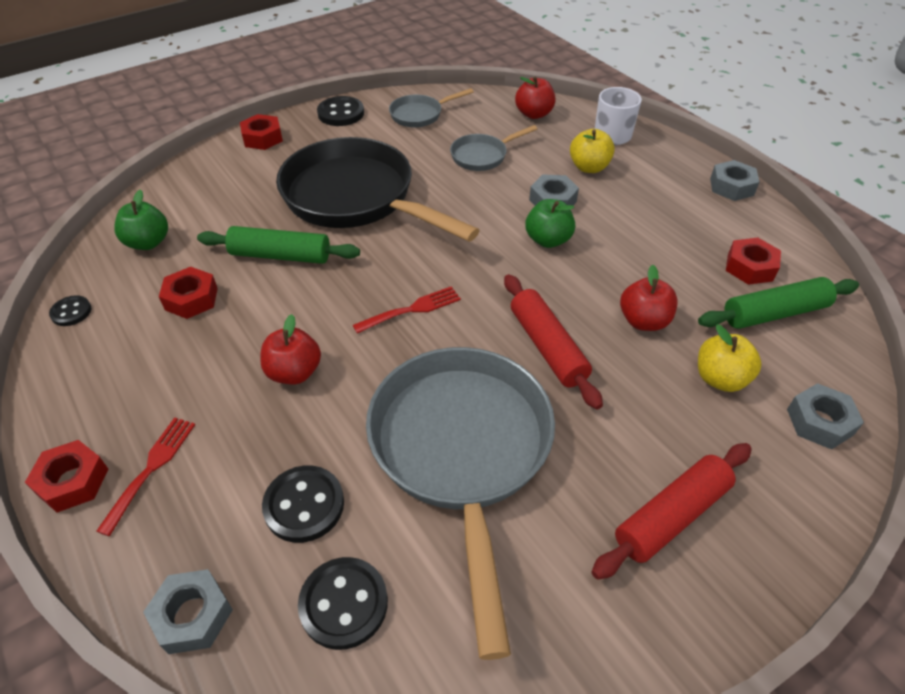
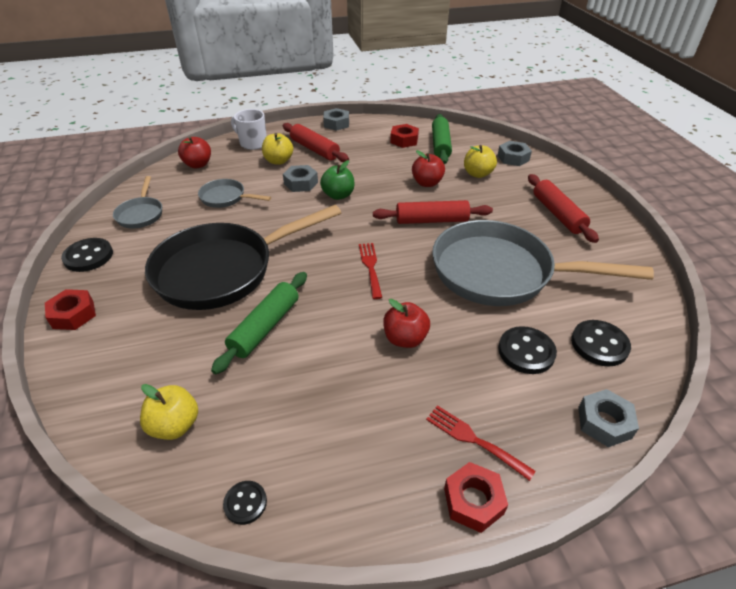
camera: 70 degrees left, 5 degrees down
(148, 242) = (175, 425): green apple -> yellow apple
(191, 299) = (285, 395): red nut -> none
(482, 156) = (226, 198): grey pan -> grey pan turned 120 degrees clockwise
(642, 188) = (314, 149): none -> red rolling pin

